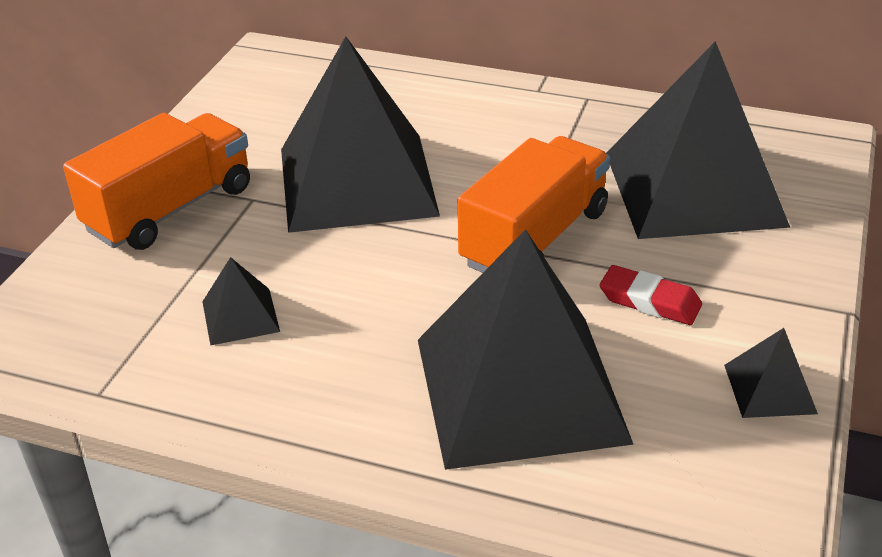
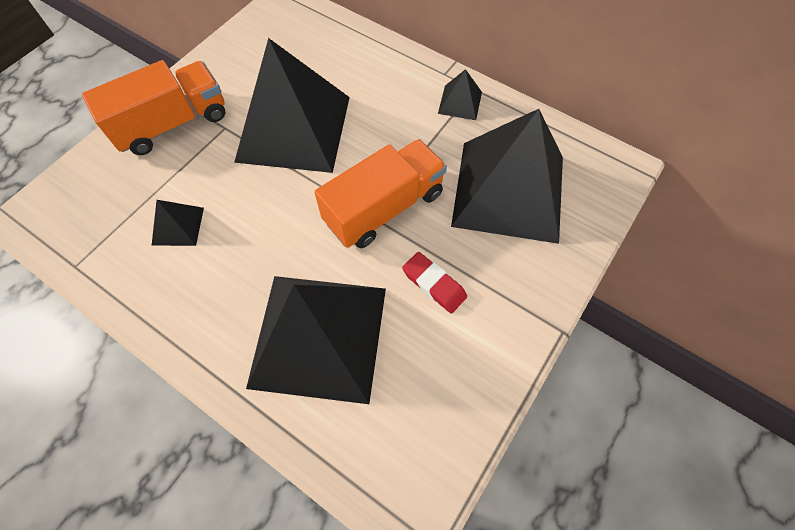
camera: 15 degrees right, 25 degrees up
(769, 388) = (478, 384): black pyramid -> black pyramid (460, 102)

